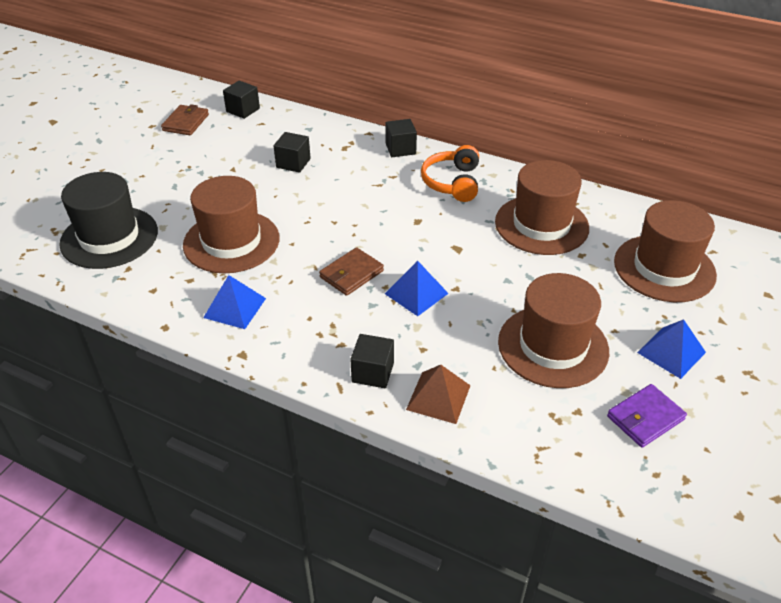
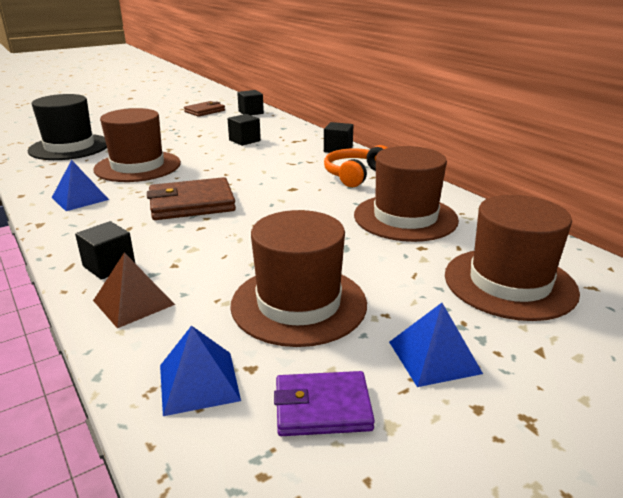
camera: 30 degrees right, 15 degrees down
(351, 274) = (192, 204): brown wallet -> brown wallet, size x1.55
(416, 293) = (224, 229): blue pyramid -> blue pyramid (198, 382)

